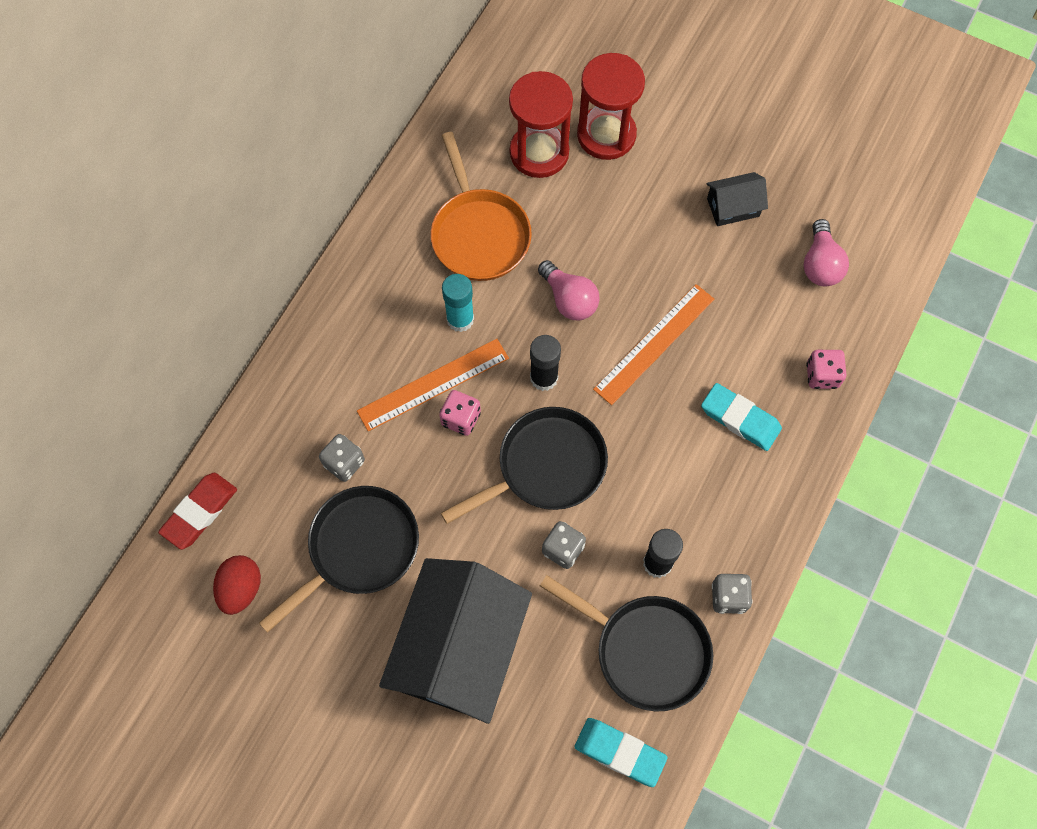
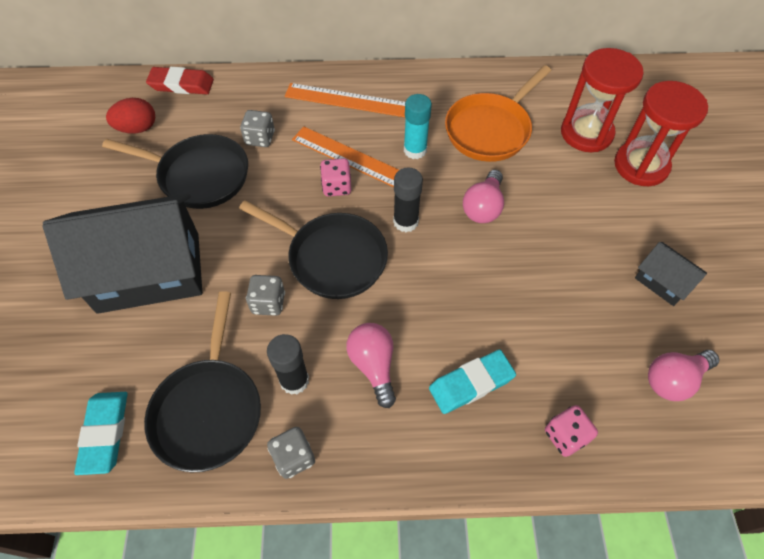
camera: 60 degrees right, 10 degrees down
(654, 343) = (491, 283): orange ruler -> orange ruler (347, 100)
(680, 489) = (373, 365): none -> pink light bulb
(740, 419) = (471, 383): turquoise eraser -> turquoise eraser turned 60 degrees clockwise

